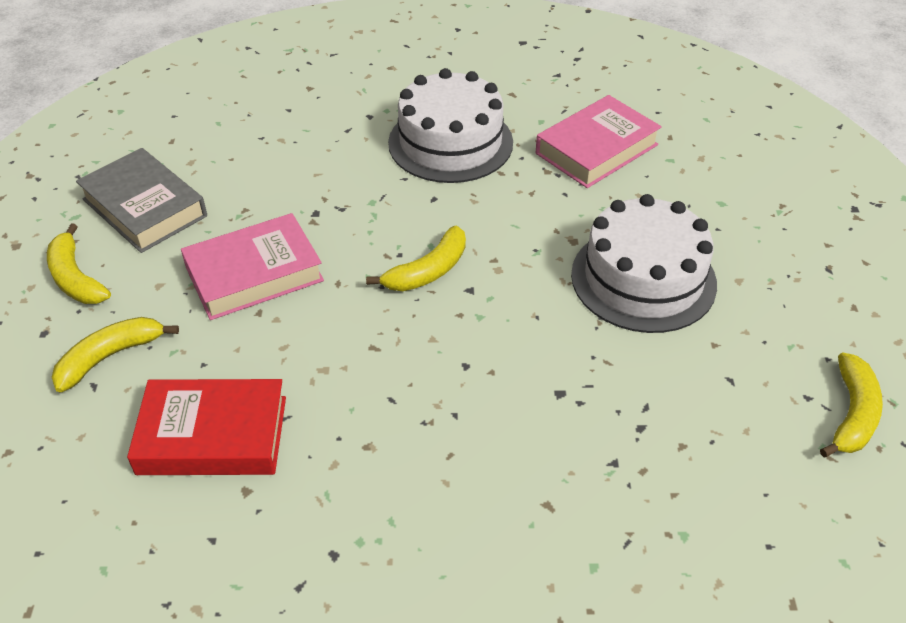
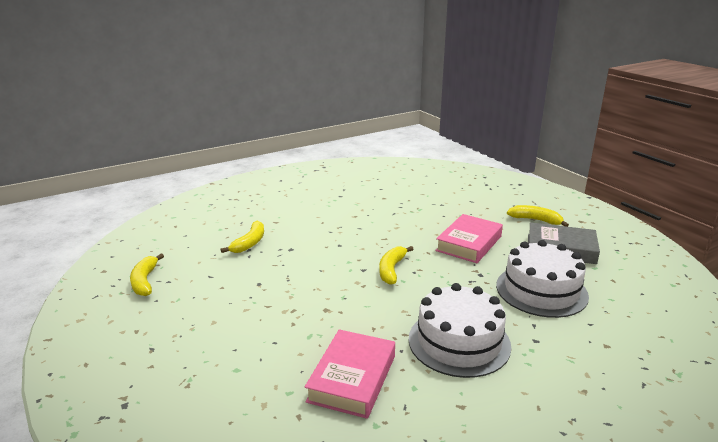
camera: 150 degrees right, 20 degrees down
(110, 356) = (479, 207): yellow banana -> yellow banana (250, 243)
(212, 435) = (412, 203): red book -> none
(643, 279) = (273, 303): white cake -> white cake (541, 290)

